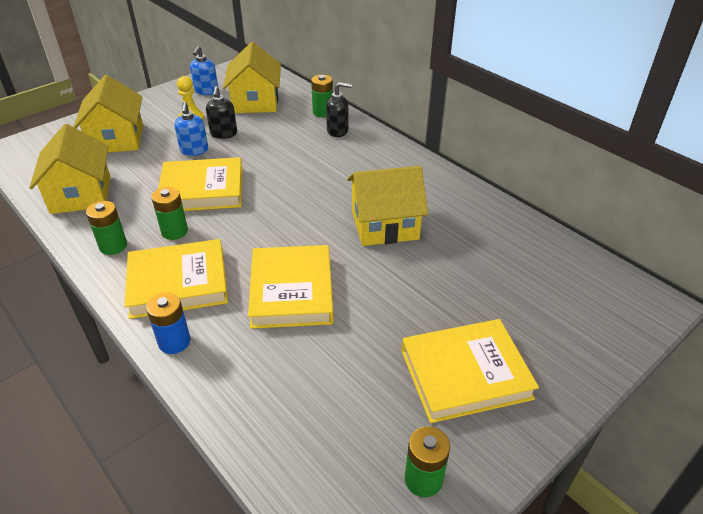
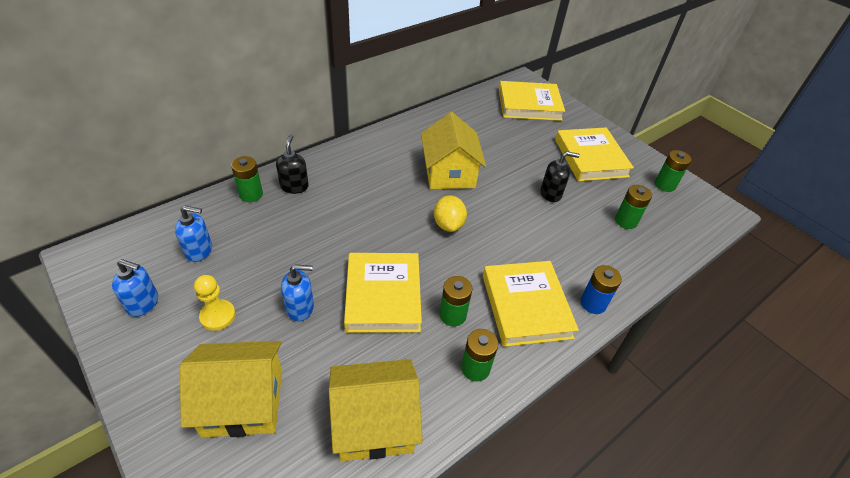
camera: 90 degrees left, 5 degrees up
(224, 134) = (269, 280): black soap dispenser -> black soap dispenser (551, 193)
(255, 101) = (199, 251): yellow house -> blue soap dispenser
(291, 291) = (529, 231): yellow book -> yellow book (529, 105)
(297, 226) = (448, 224): none -> yellow lemon
(321, 400) = (626, 221): none -> green battery

